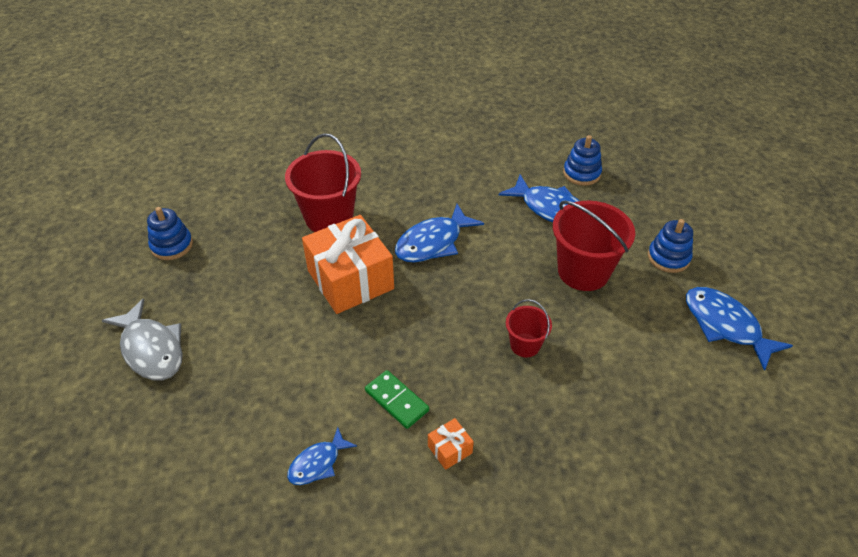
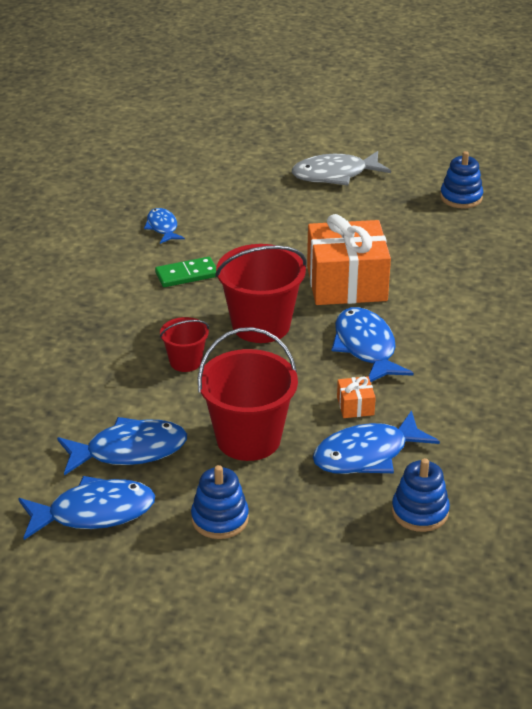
camera: 115 degrees right, 10 degrees down
(329, 217) = (449, 290): red bucket -> red bucket (261, 325)
(450, 449) = (119, 288): orange gift -> orange gift (355, 406)
(651, 334) = (129, 451): none -> blue fish

